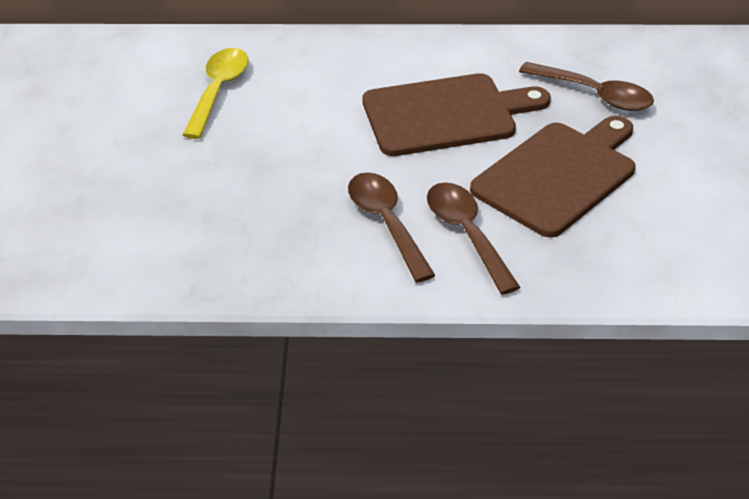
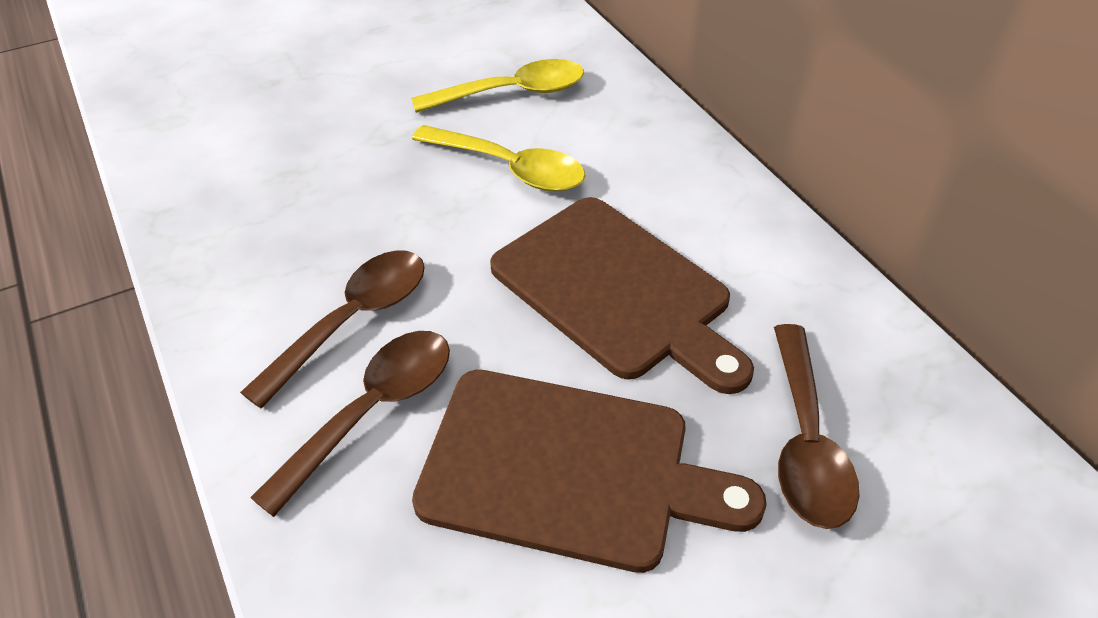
camera: 60 degrees right, 5 degrees up
(300, 118) = (510, 168): none -> yellow spoon

